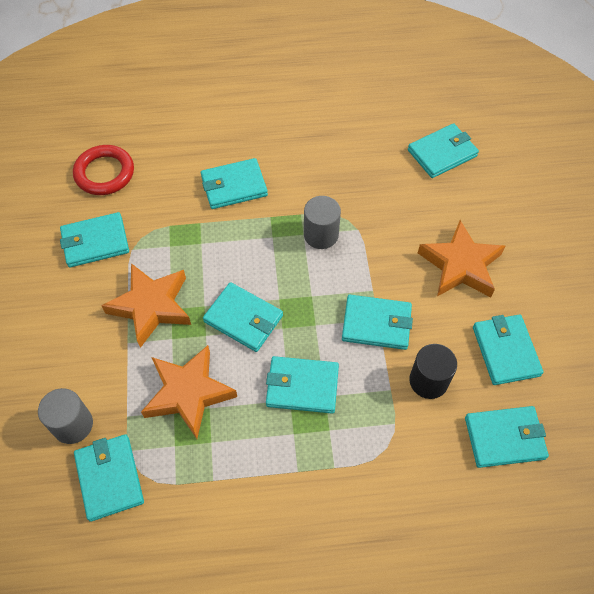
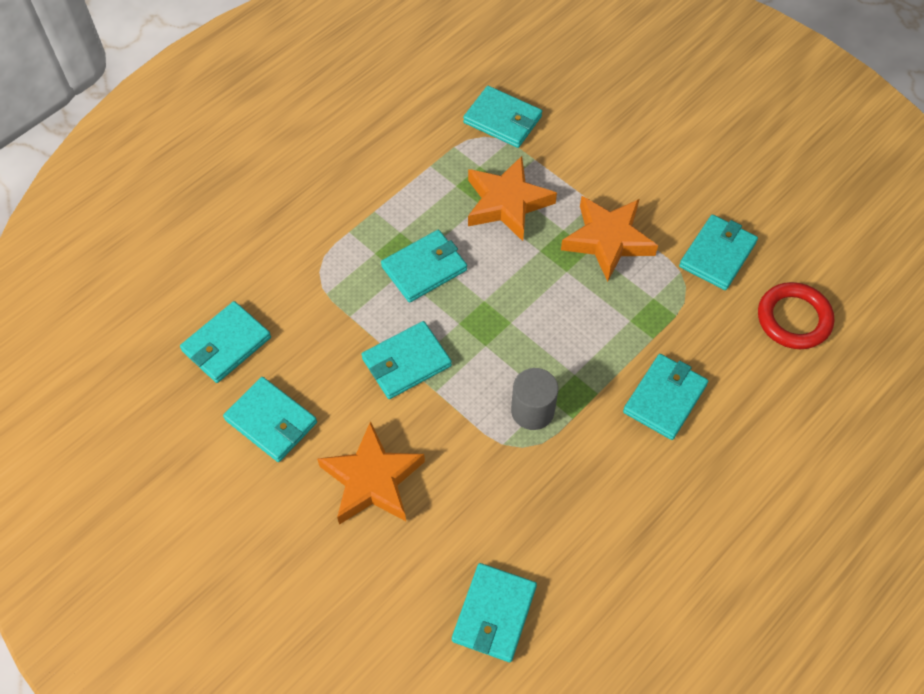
camera: 140 degrees right, 0 degrees up
(73, 424) = (565, 129): grey cylinder -> none
(243, 319) = (523, 284): turquoise wallet -> none
(428, 381) = (323, 346): black cylinder -> none

